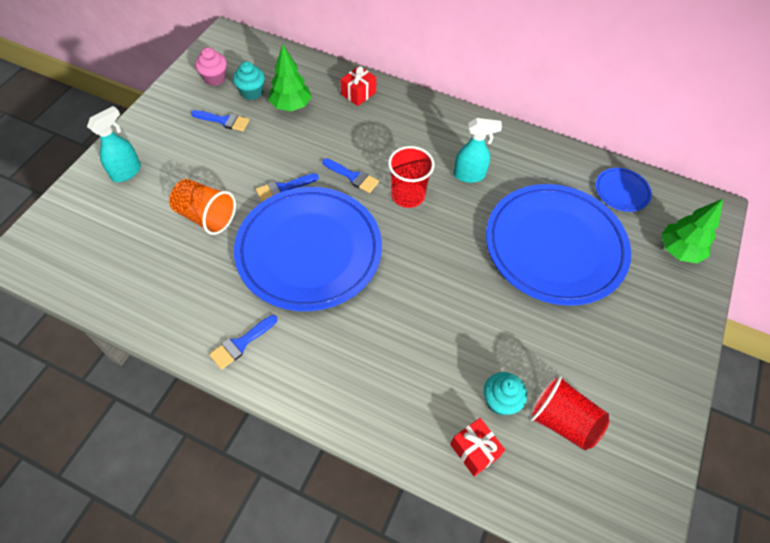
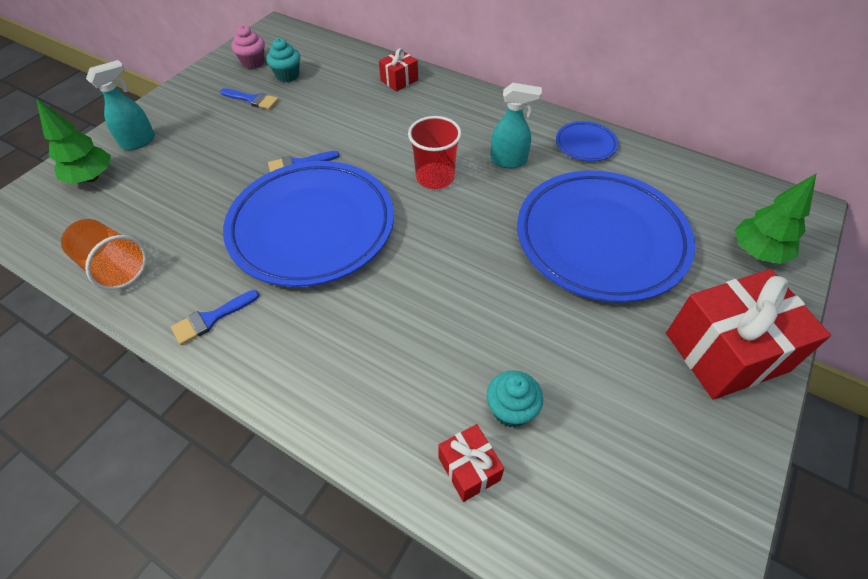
camera: 10 degrees right, 5 degrees down
(206, 216) = (209, 187): orange cup -> orange cup (114, 267)
(291, 106) = (325, 89): green tree -> green tree (91, 178)
(353, 177) = (377, 156): blue brush -> none
(562, 420) = (589, 441): red cup -> none
(621, 192) = (688, 186): blue plate -> blue plate (585, 144)
(658, 339) = (726, 352): none -> red gift

